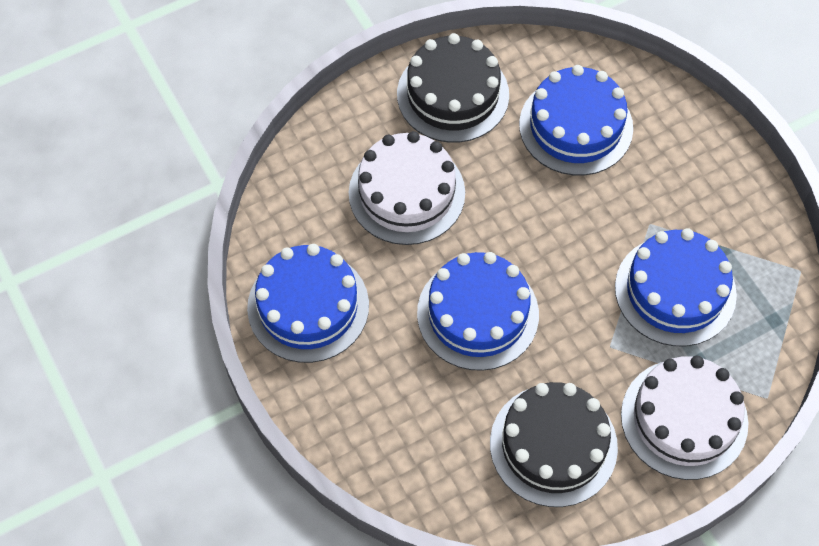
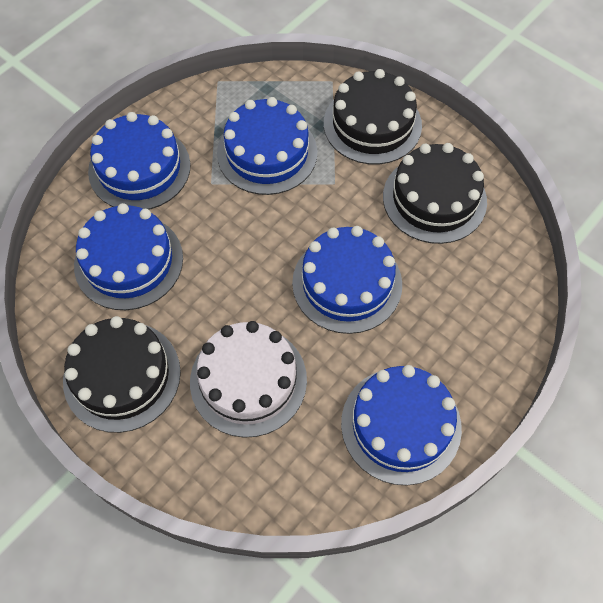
camera: 110 degrees left, 0 degrees up
(684, 419) = (372, 124): white cake -> black cake
(692, 161) = (139, 168): none -> blue cake

